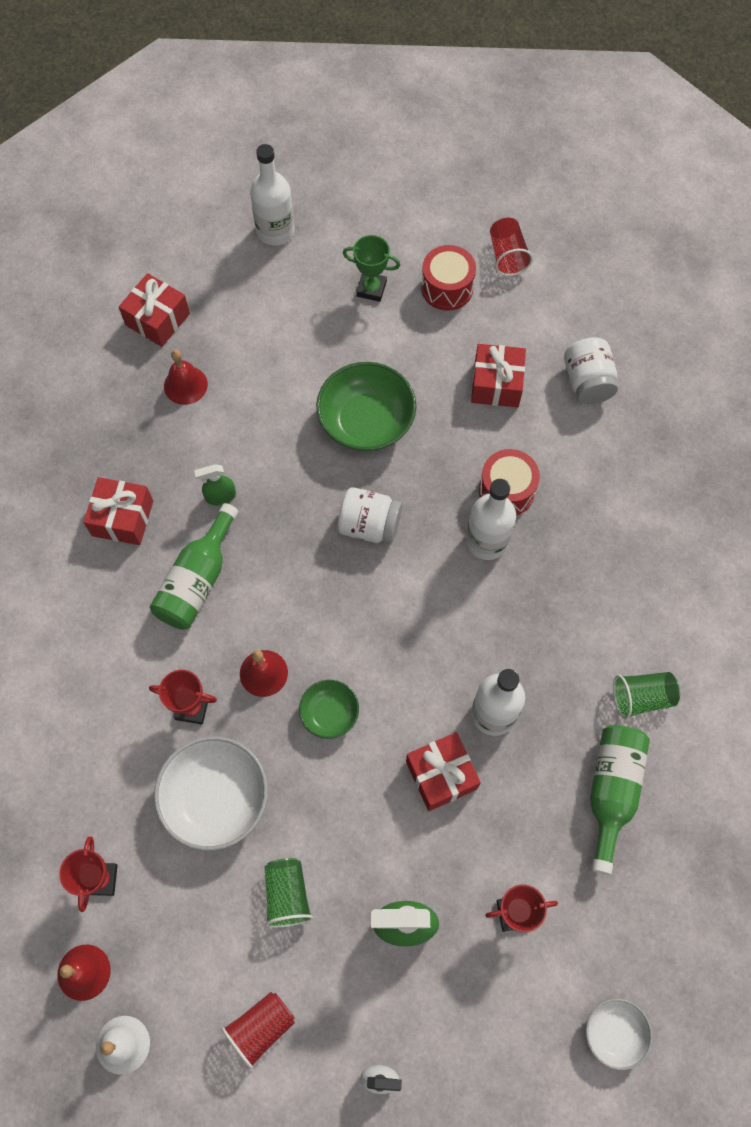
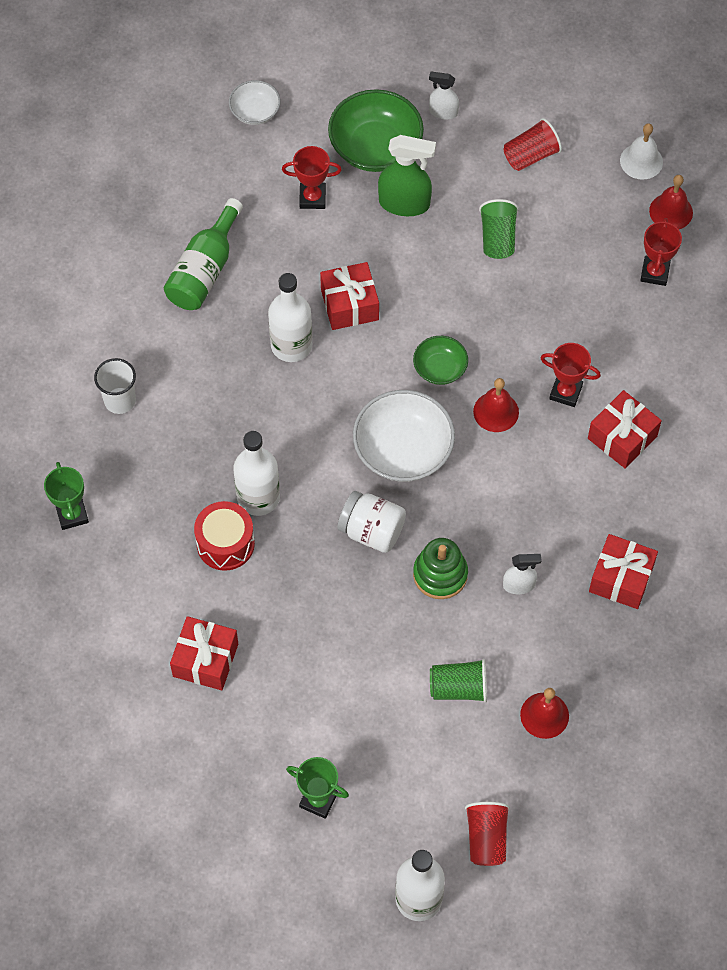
camera: 170 degrees left, 5 degrees down
(157, 319) = (570, 802): red gift -> red gift (622, 437)
(197, 580) = (550, 505): green bottle -> none
(216, 798) = (551, 317): white bowl -> white bowl (403, 450)
(220, 496) = (519, 585): green spray bottle -> white spray bottle
(297, 494) = (440, 574): none -> green stacking toy
(366, 421) = (354, 641): green bowl -> green bowl (375, 147)
(447, 288) = (231, 786): red drum -> none
(507, 256) = (150, 817): red cup -> red cup (486, 838)
(587, 382) = (107, 646): white jar -> none
(641, 697) = (154, 337): green cup -> green cup (459, 688)
(653, 619) = (120, 400): none -> white cup
(660, 495) = (72, 514): none -> green trophy

